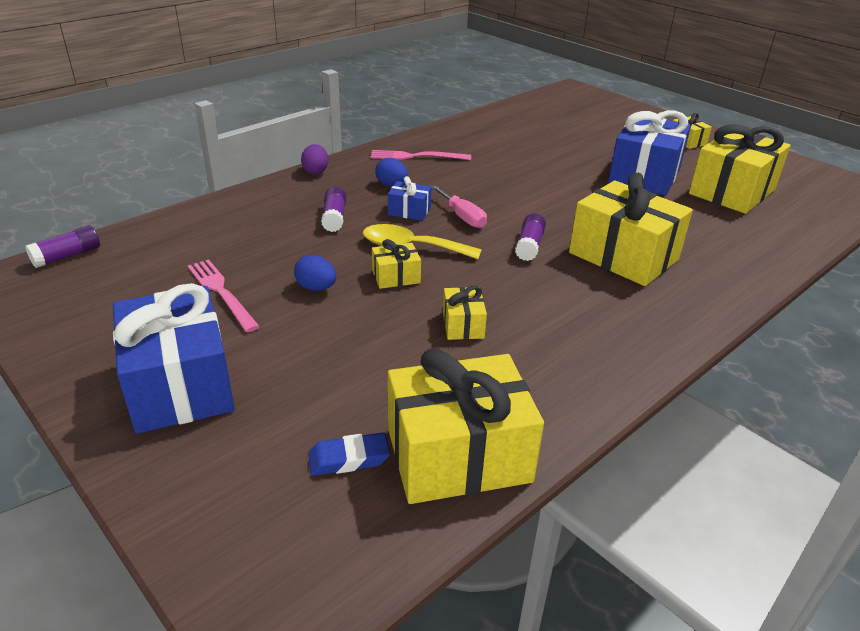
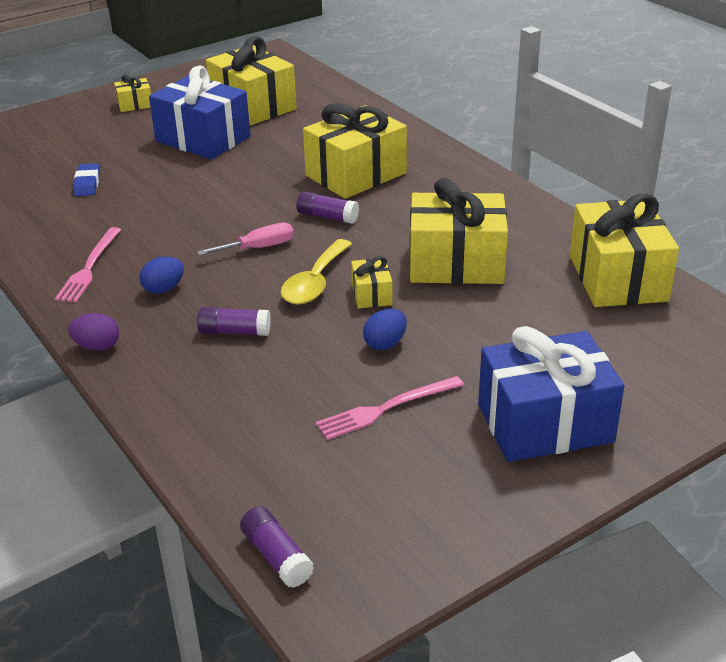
camera: 80 degrees left, 0 degrees up
(349, 459) = (628, 326): blue eraser -> blue eraser (87, 183)
(409, 211) = (235, 280): blue gift -> none
(463, 325) = (456, 263): yellow gift -> yellow gift, size x2.19

